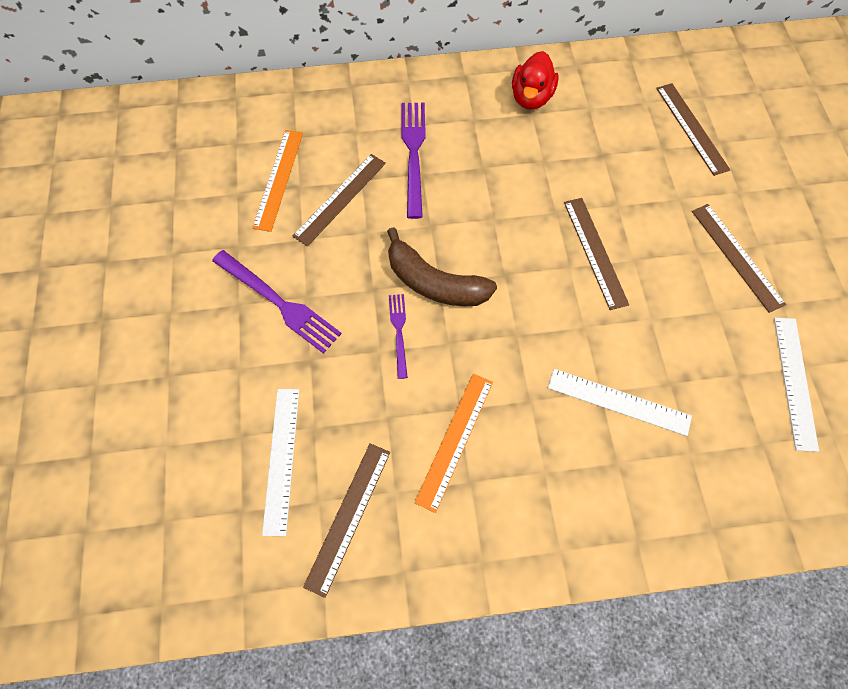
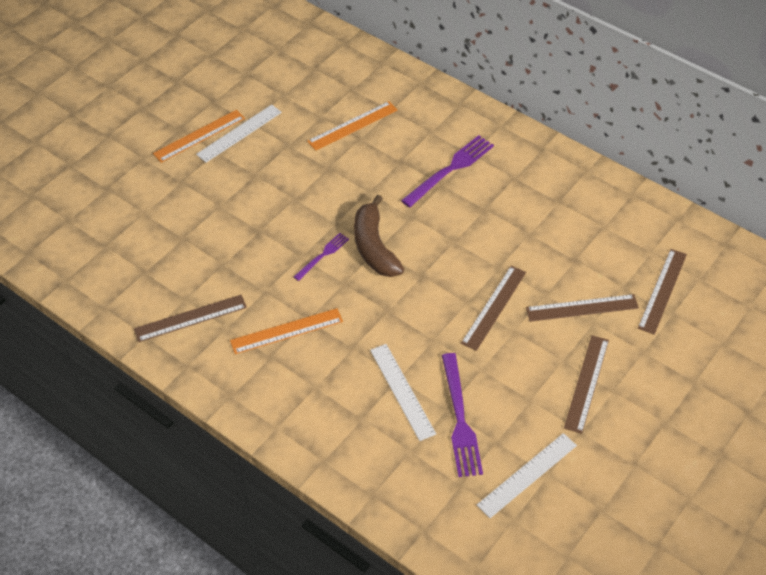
camera: 45 degrees right, 15 degrees down
(132, 310) = (199, 136): none -> orange ruler
(279, 303) = (276, 190): purple fork -> purple fork (460, 419)
(281, 459) = (190, 265): white ruler -> white ruler (239, 133)
(340, 199) = (375, 162): brown ruler -> brown ruler (582, 308)
(531, 98) = (570, 192): red duck -> none

